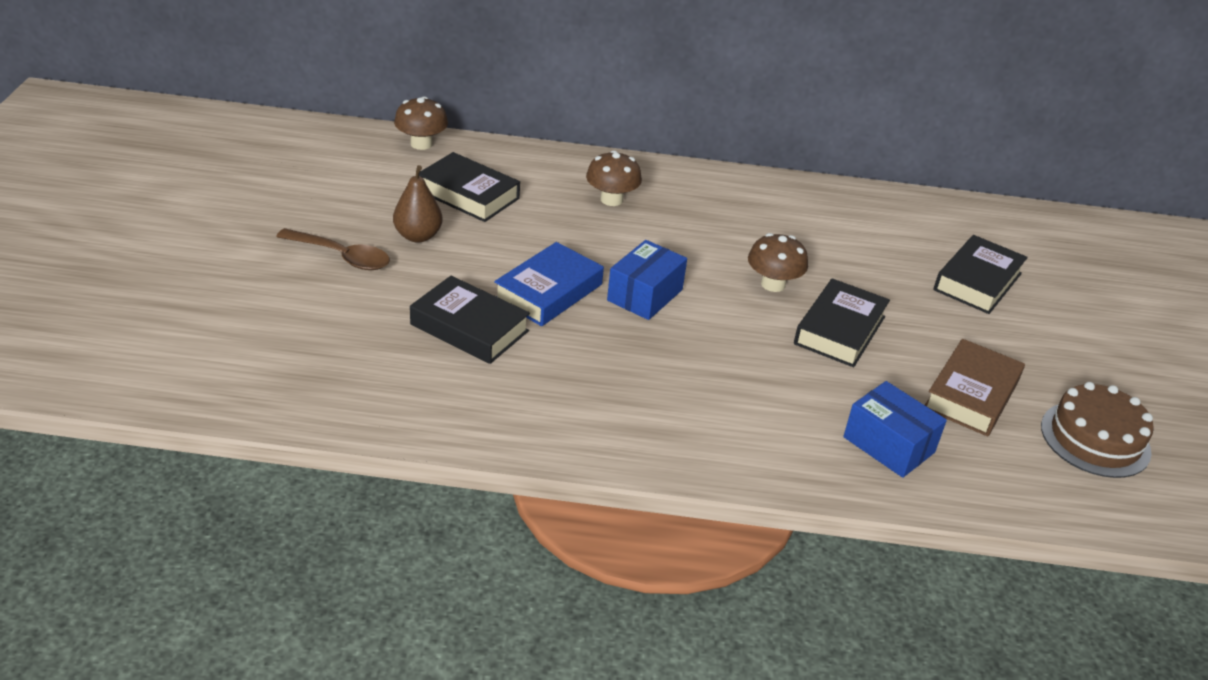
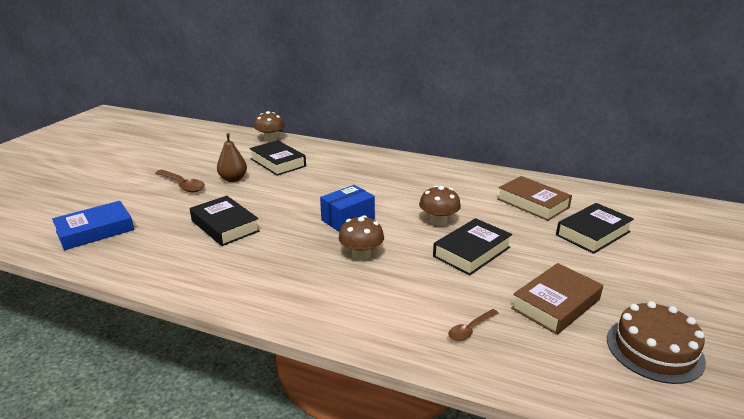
camera: 20 degrees right, 10 degrees down
(548, 292) = (288, 212): blue book -> blue book (95, 231)
(611, 199) = (361, 170): brown mushroom -> brown mushroom (361, 255)
(884, 239) = (532, 203): none -> brown book
(889, 445) = (470, 329): blue box -> brown spoon

